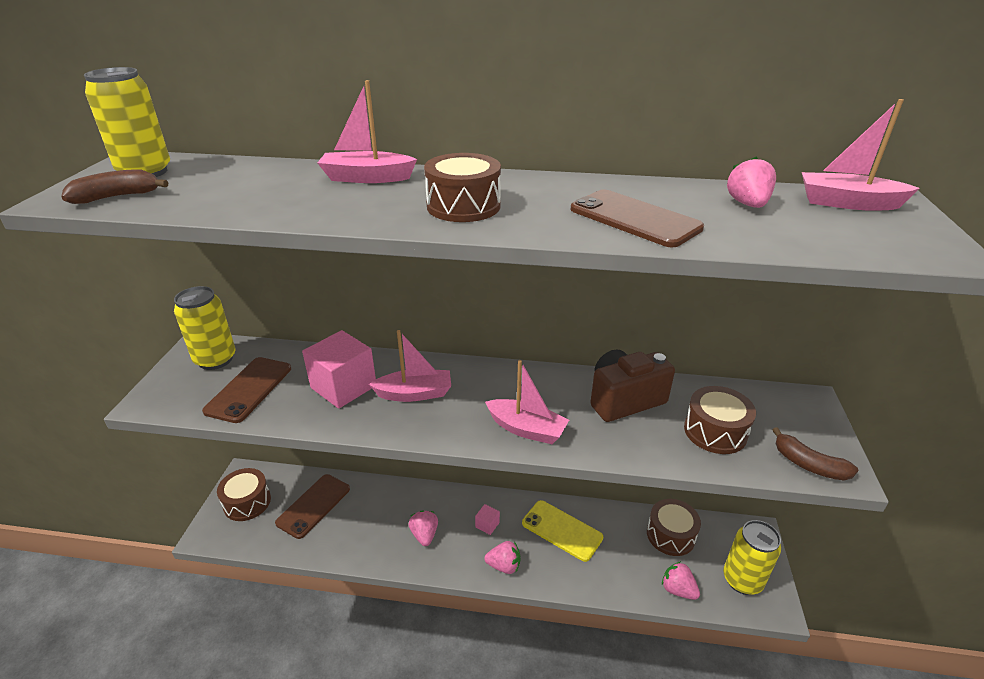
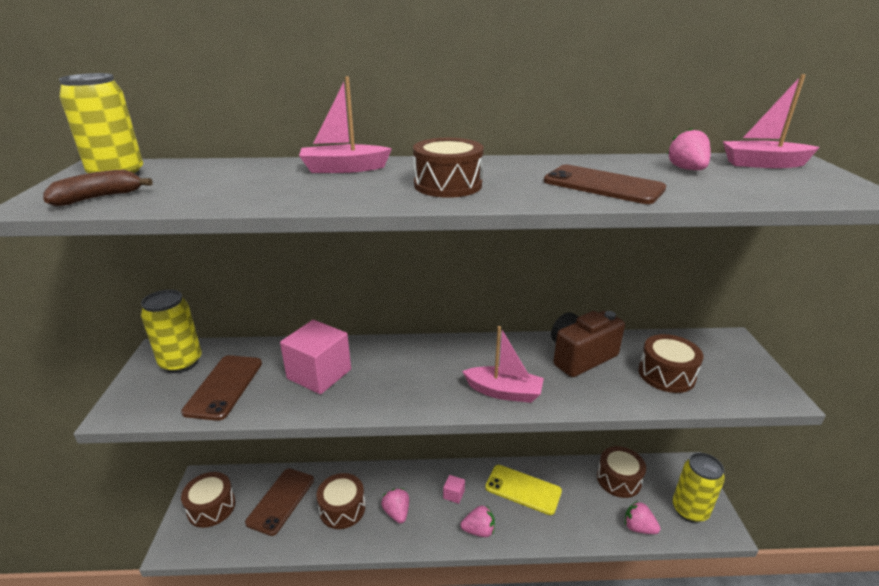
camera: 10 degrees left, 5 degrees down
(371, 522) = (342, 509): none -> brown drum
(415, 393) = (390, 372): pink boat -> none
(808, 465) = (752, 392): brown banana -> none

